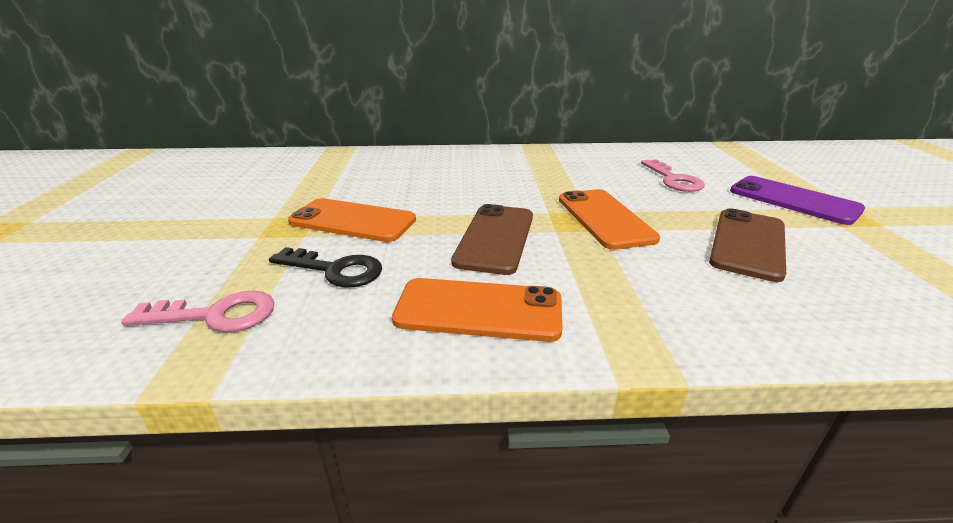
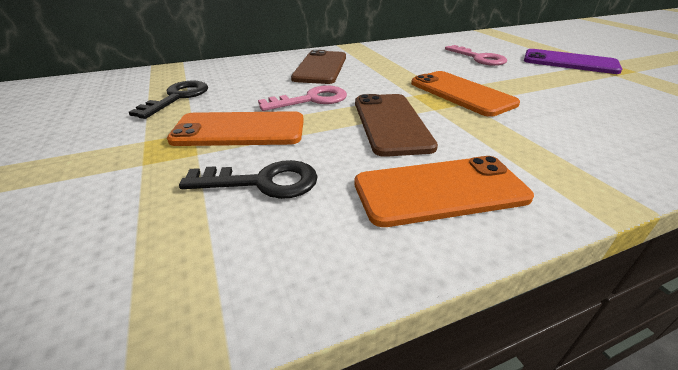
camera: 20 degrees left, 5 degrees up
(216, 315) = (157, 266): pink key -> pink key (311, 100)
(326, 182) = (177, 97): none -> black key
(748, 244) = (576, 96): brown phone -> brown phone (320, 67)

